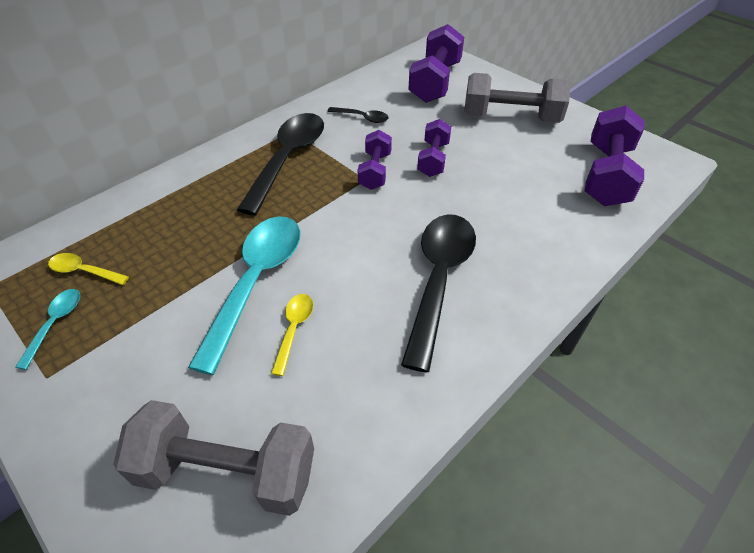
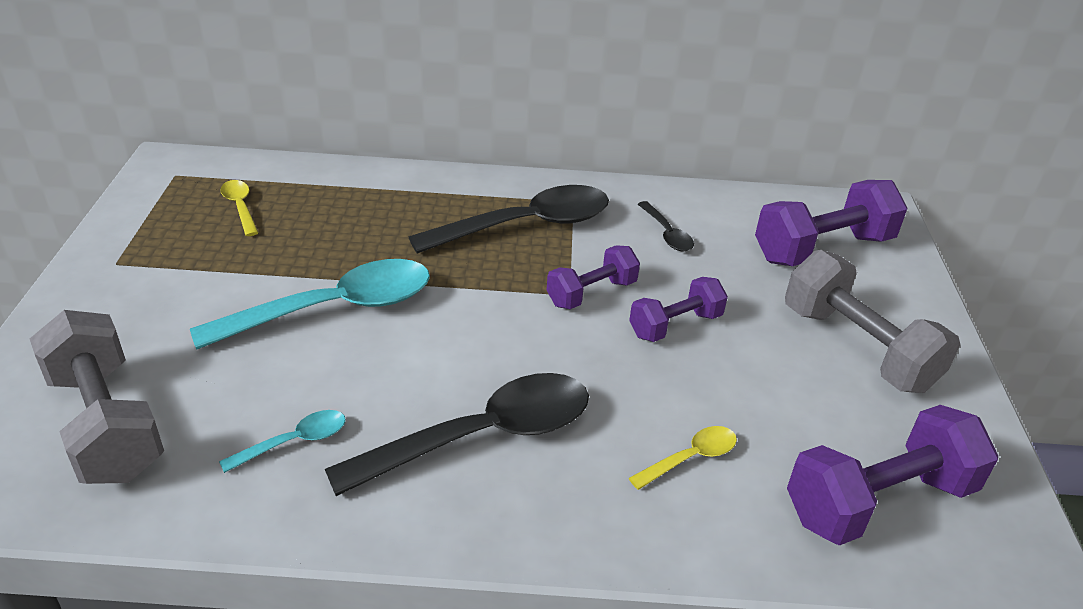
camera: 45 degrees right, 10 degrees down
(55, 324) = (171, 231): turquoise spoon -> turquoise spoon (294, 442)
(294, 329) = (301, 369): yellow spoon -> yellow spoon (690, 458)

